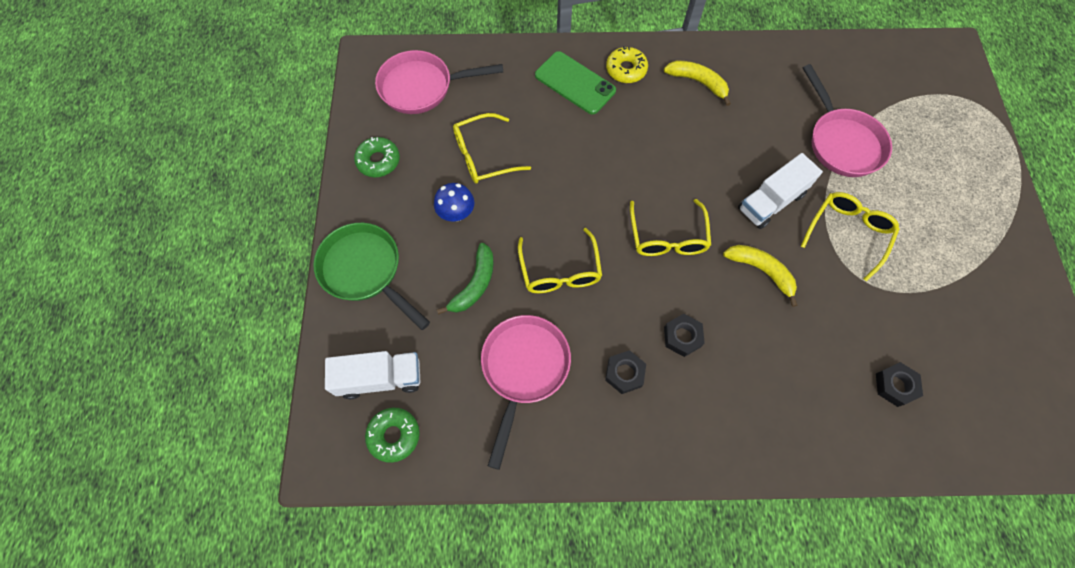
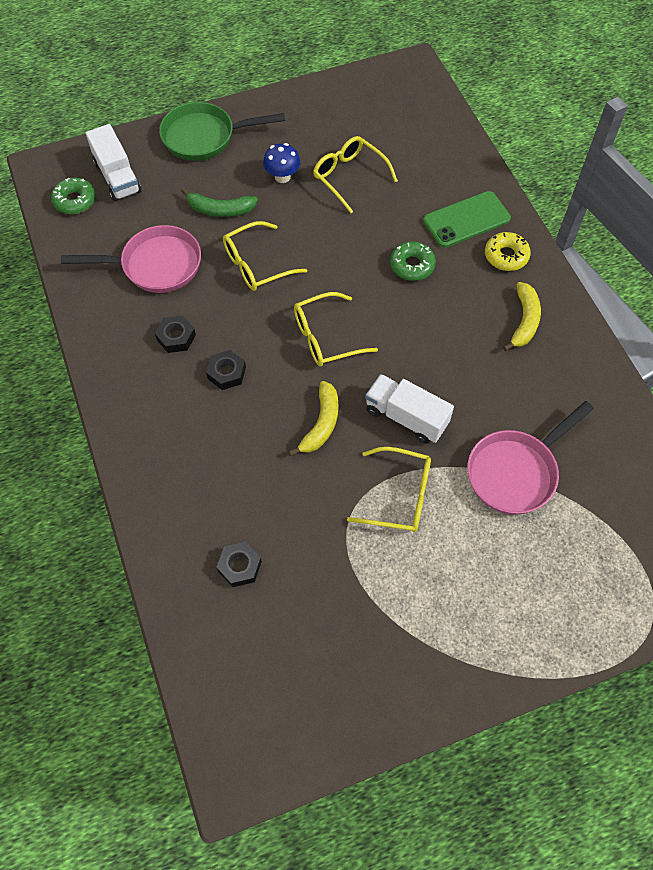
camera: 70 degrees right, 5 degrees down
(365, 271) = (204, 137): green pan -> green pan turned 120 degrees counterclockwise
(378, 161) = (310, 110): green donut -> green donut (412, 265)
(422, 87) = (400, 112): pink pan -> none
(575, 83) = (466, 220): green phone -> green phone turned 45 degrees clockwise

